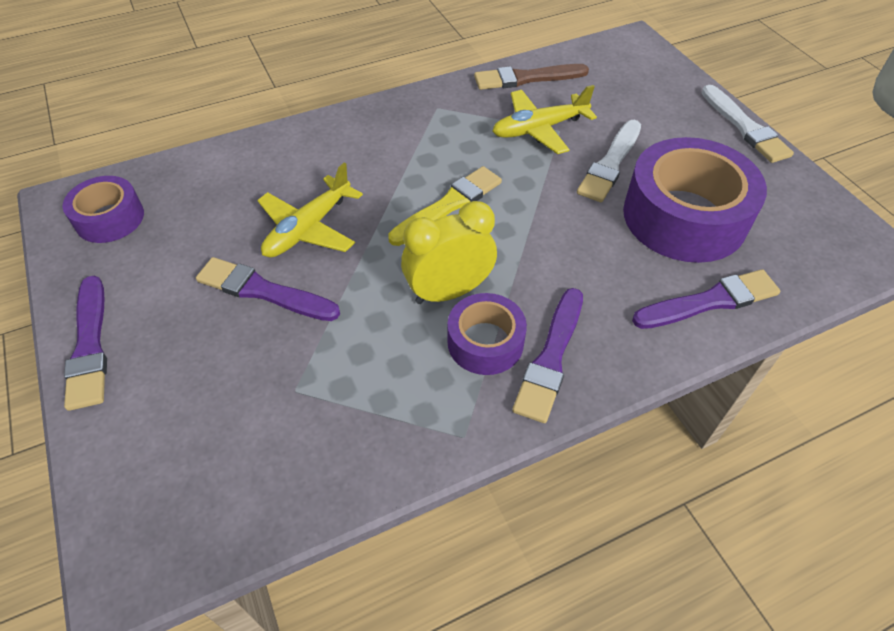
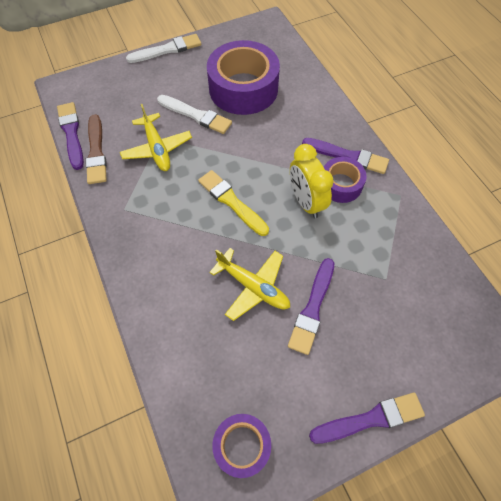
camera: 90 degrees left, 10 degrees up
(709, 301) = (304, 88): purple brush -> purple brush (71, 133)

